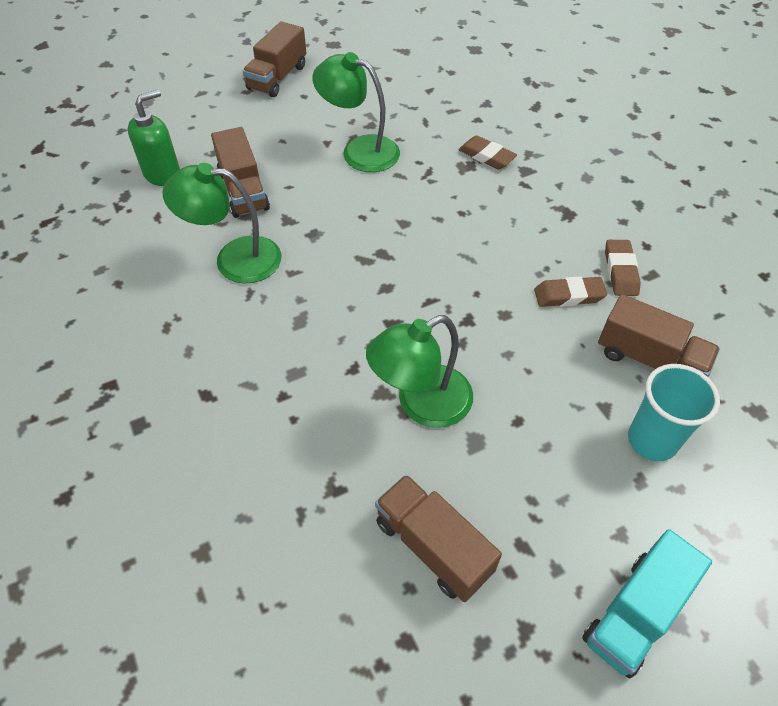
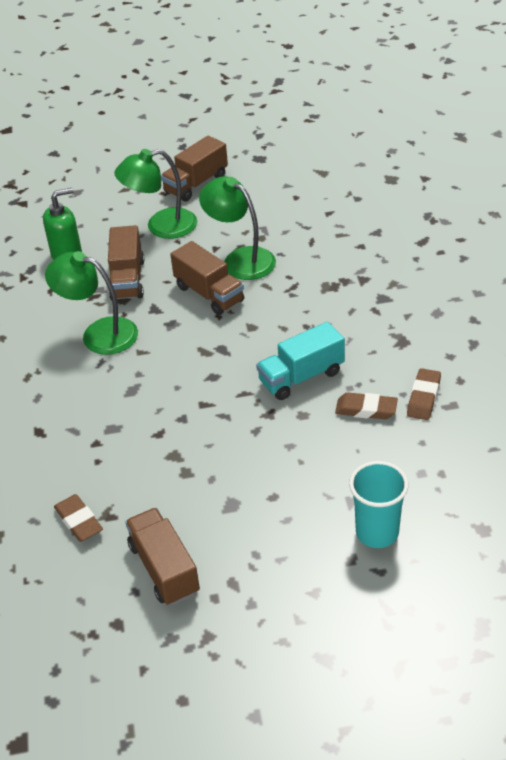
camera: 20 degrees right, 10 degrees down
(421, 404) = (201, 469): green lamp -> green lamp (161, 226)
(486, 156) = (352, 280): brown eraser -> brown eraser (79, 521)
(635, 613) = (297, 646): turquoise truck -> turquoise truck (301, 377)
(649, 359) = (410, 472): brown truck -> brown truck (209, 294)

